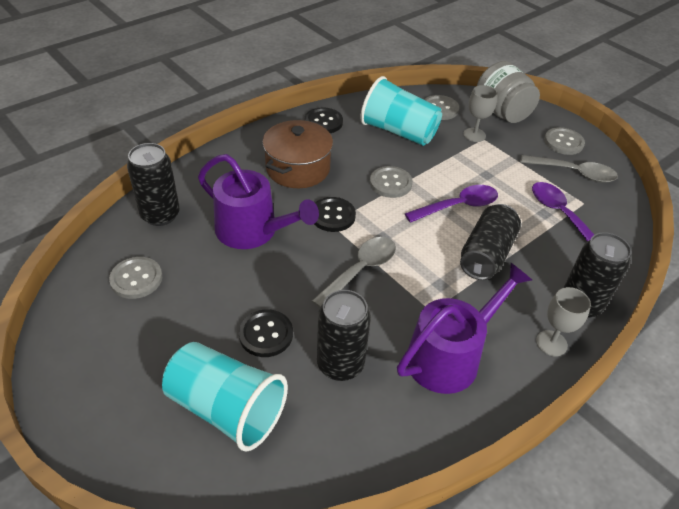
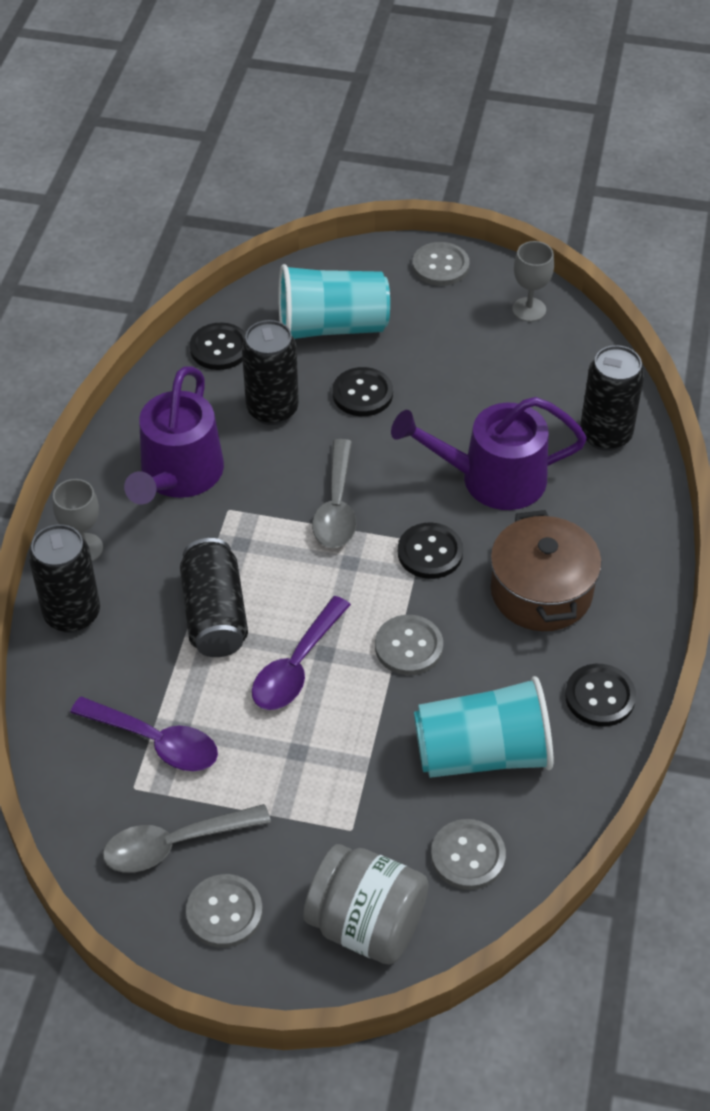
camera: 145 degrees right, 5 degrees up
(136, 279) = (535, 366): grey button -> grey button (440, 266)
(333, 453) = (219, 348): none -> black button
(474, 135) = (370, 828): grey goblet -> grey goblet (529, 309)

